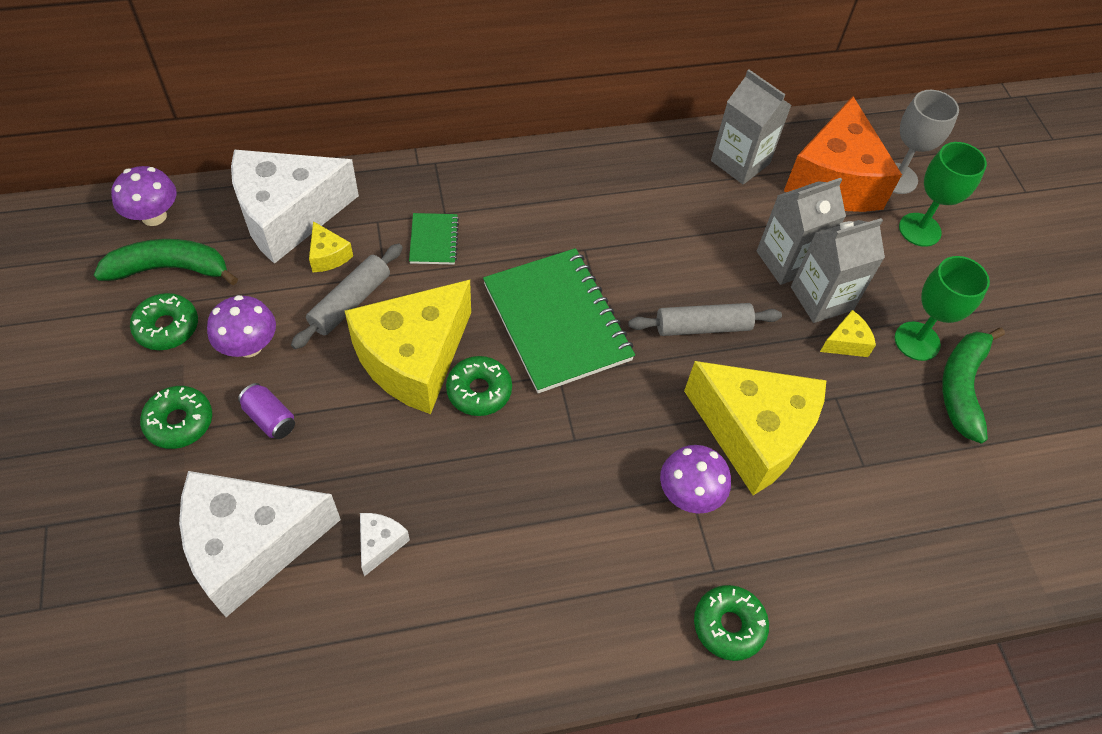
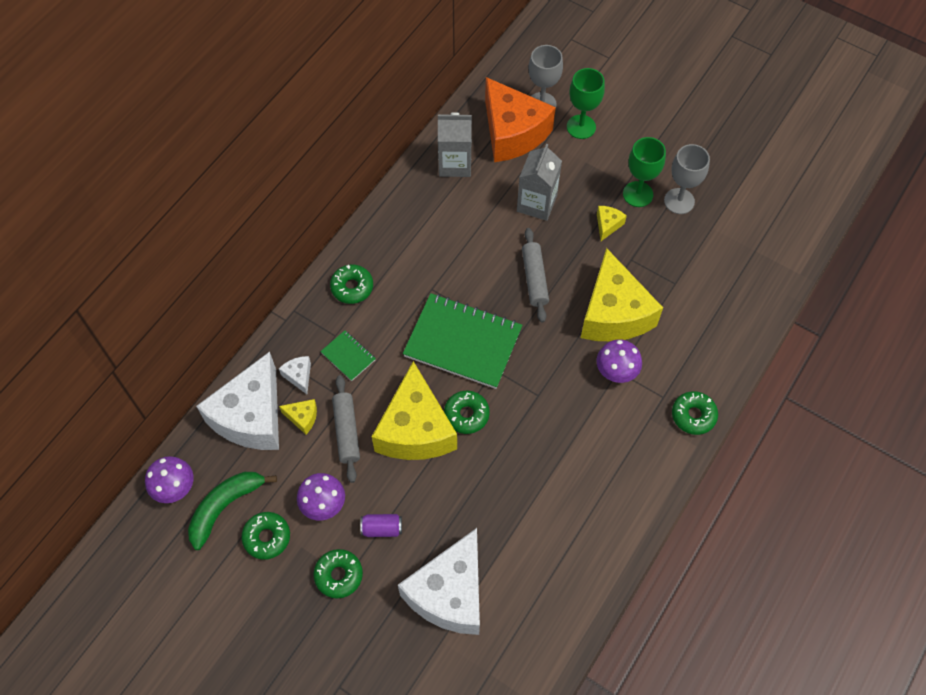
camera: 40 degrees left, 5 degrees up
(380, 543) = (507, 532): white cheese -> white cheese (299, 376)
(510, 186) = (352, 287): none -> green donut
(703, 327) = (534, 279): grey rolling pin -> grey rolling pin turned 45 degrees counterclockwise
(753, 434) = (614, 313): yellow cheese -> yellow cheese turned 90 degrees clockwise
(821, 298) = (573, 210): grey carton -> none
(962, 387) = (679, 201): green banana -> grey goblet

